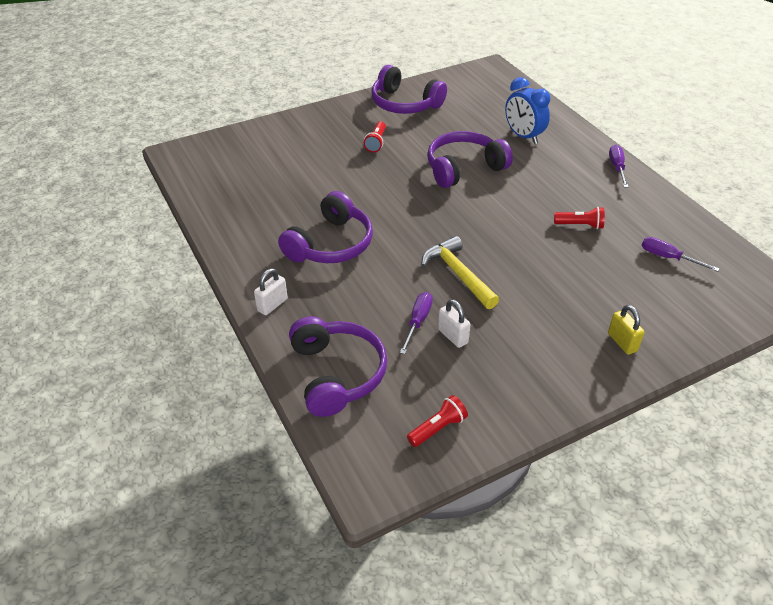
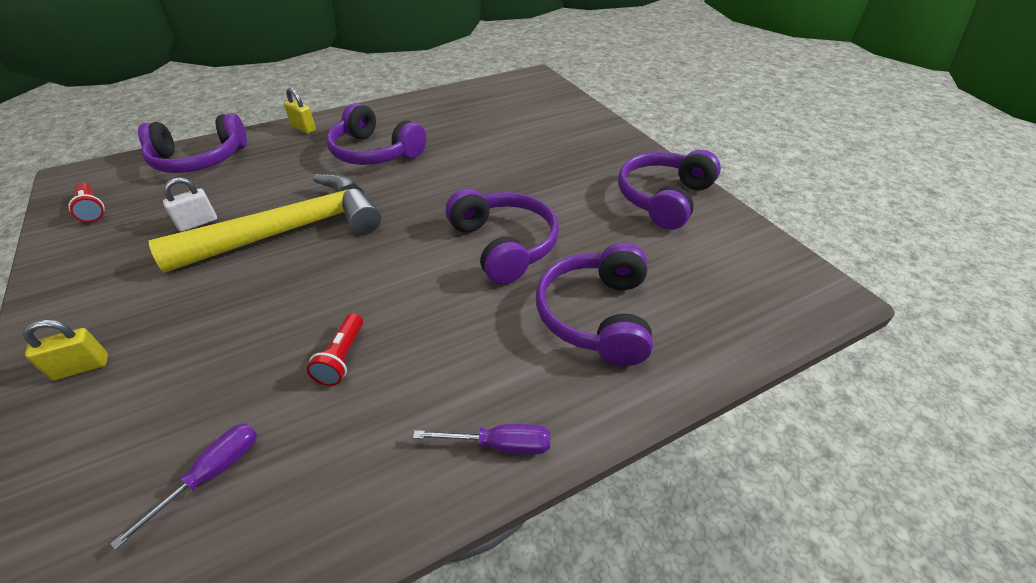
camera: 90 degrees right, 0 degrees up
(272, 305) = (303, 128): white padlock -> yellow padlock
(376, 143) = (562, 177): red flashlight -> none
(418, 322) = (233, 201): purple screwdriver -> none
(458, 274) = (291, 231): yellow hammer -> yellow hammer, size x1.72
(523, 136) = (596, 315): blue clock -> purple headphones

